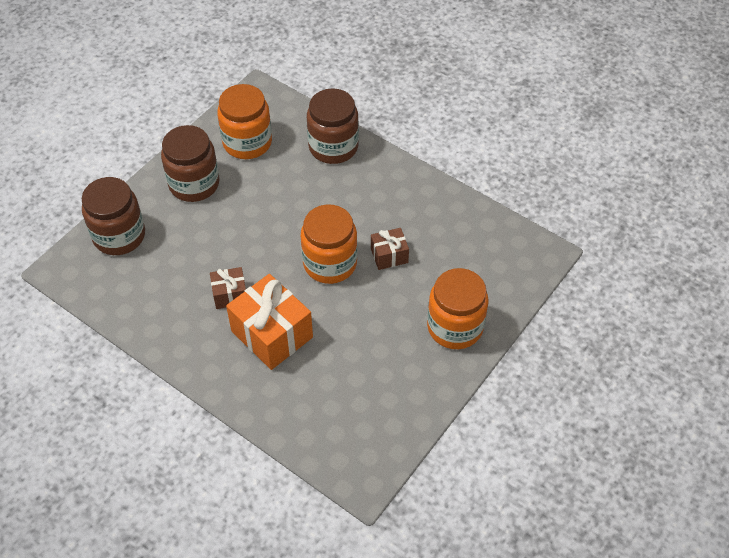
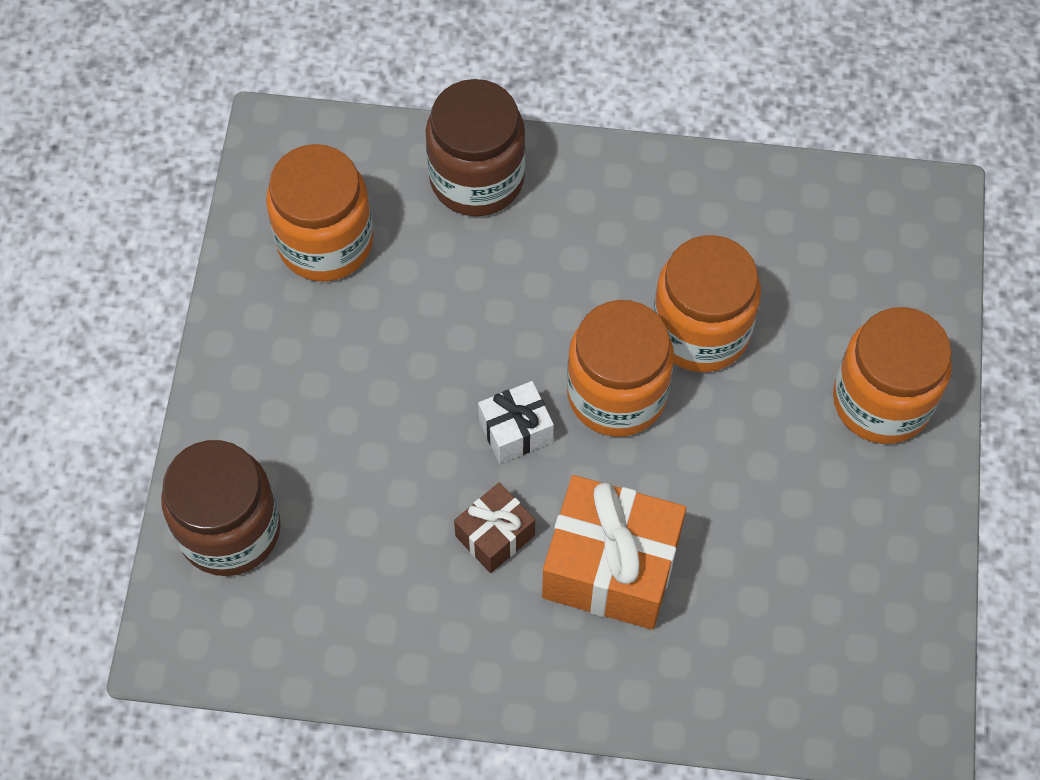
camera: 30 degrees left, 10 degrees up
(194, 184) = (289, 366): brown jar -> none
(272, 257) = (516, 431): none -> white gift
(389, 255) = (700, 330): brown gift -> orange jar

